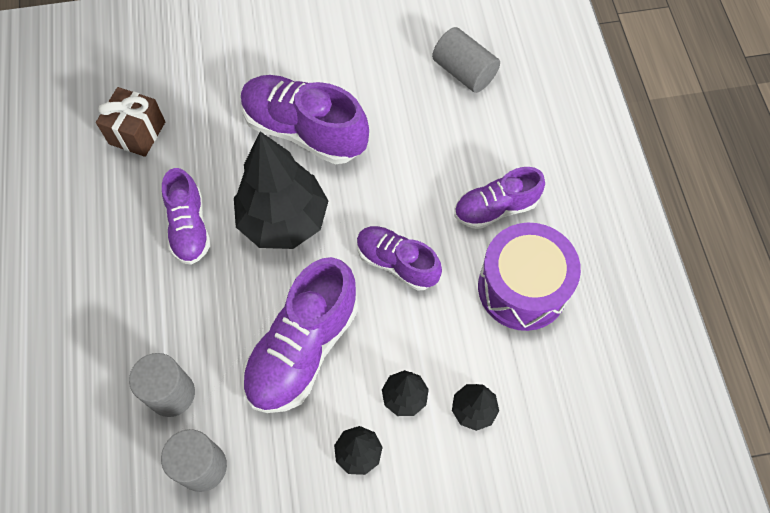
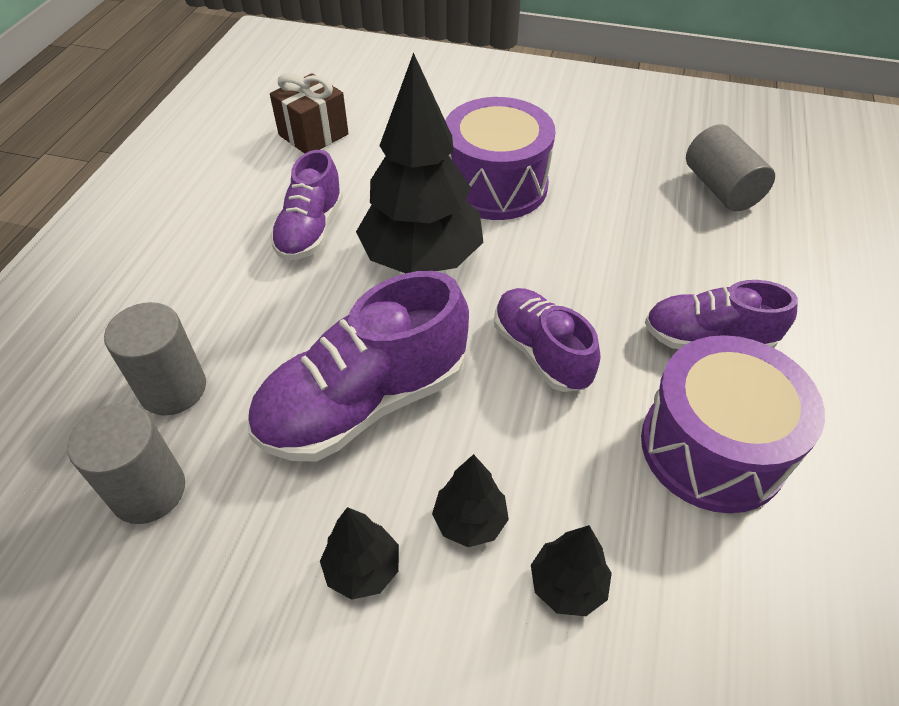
camera: 25 degrees right, 15 degrees down
(304, 131) = (495, 185): purple shoe -> purple drum

